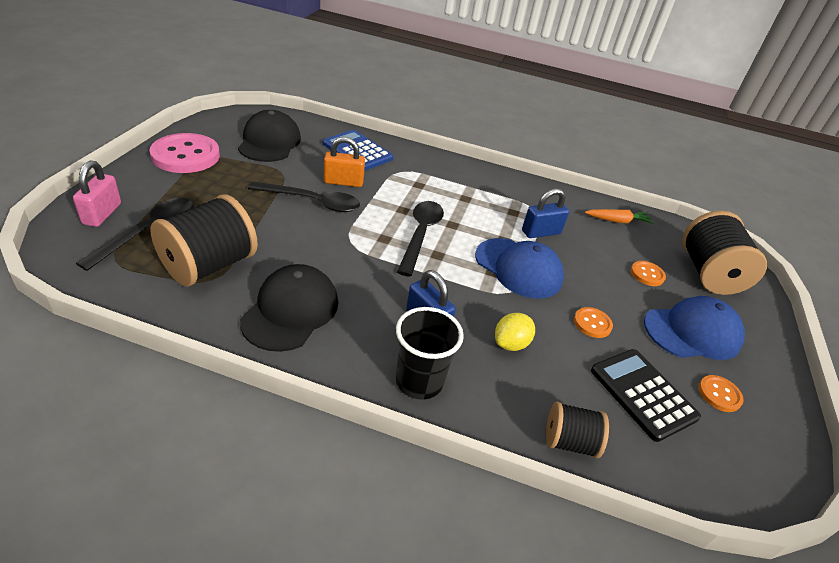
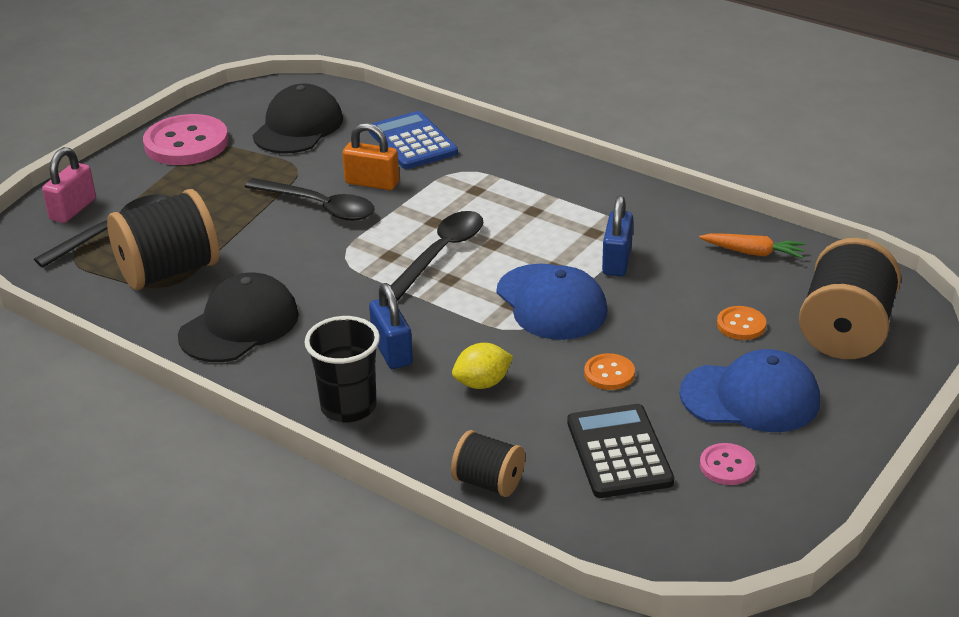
camera: 25 degrees right, 5 degrees down
(541, 232) = (616, 261): blue padlock -> blue padlock turned 75 degrees counterclockwise
(719, 394) = (727, 466): orange button -> pink button

